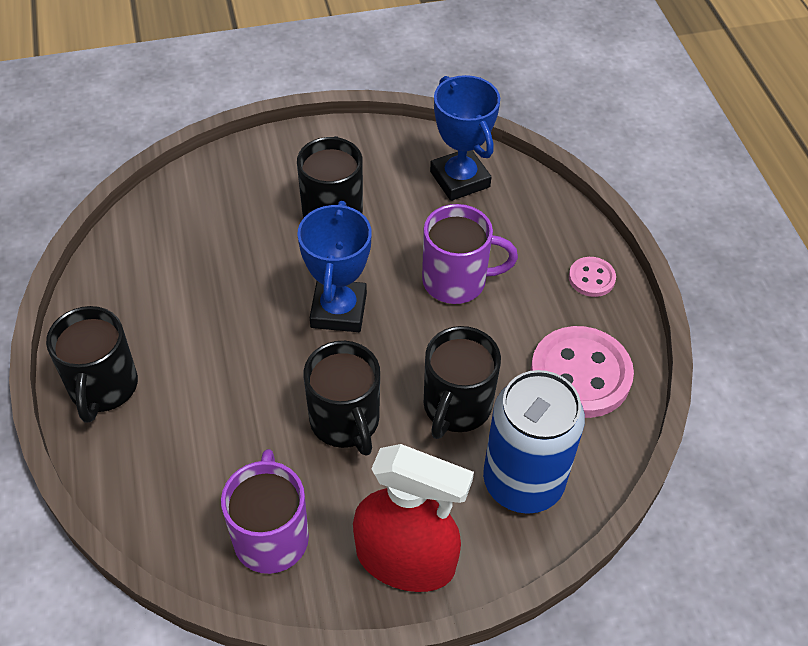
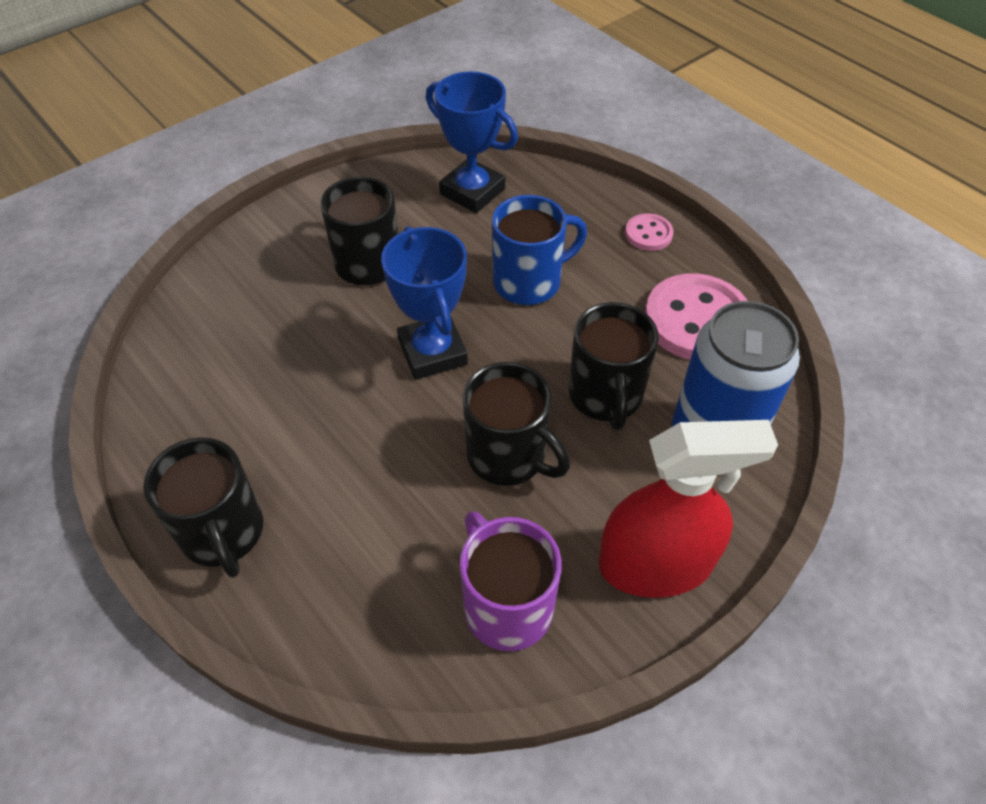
camera: 25 degrees left, 0 degrees up
(456, 281) = (529, 282): purple mug -> blue mug

